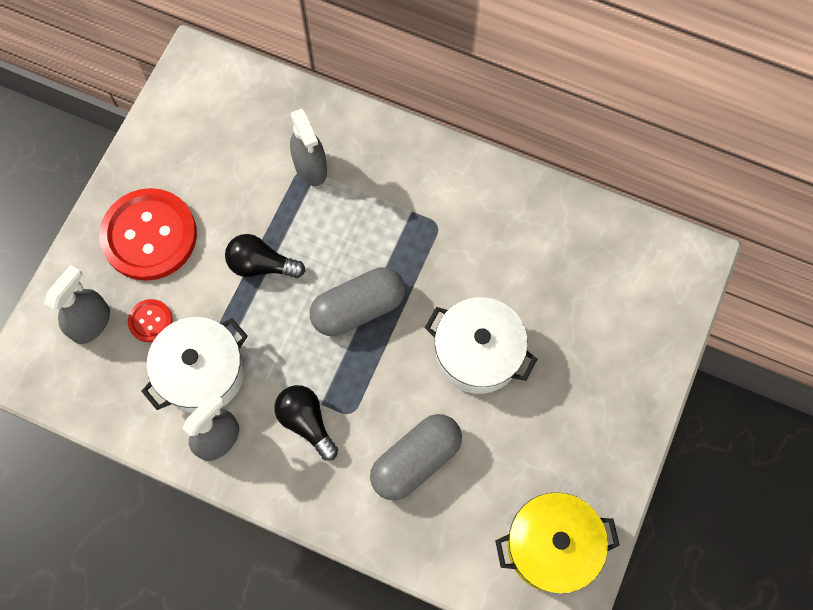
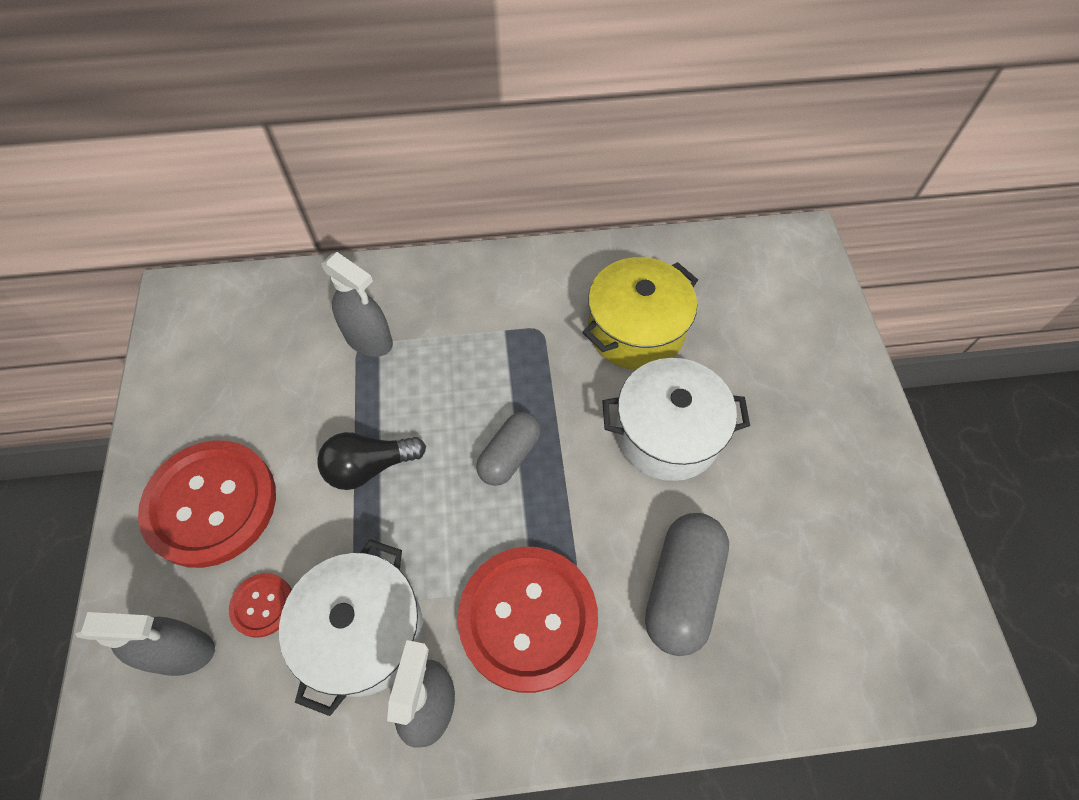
camera: 30 degrees left, 10 degrees down
(91, 323) = (181, 651): grey spray bottle -> grey spray bottle turned 90 degrees clockwise
(306, 422) = (528, 618): black light bulb -> red button
(358, 308) = (509, 455): grey capsule -> grey capsule, size x0.65
(551, 546) = (891, 597): yellow pot -> yellow pot (636, 330)

